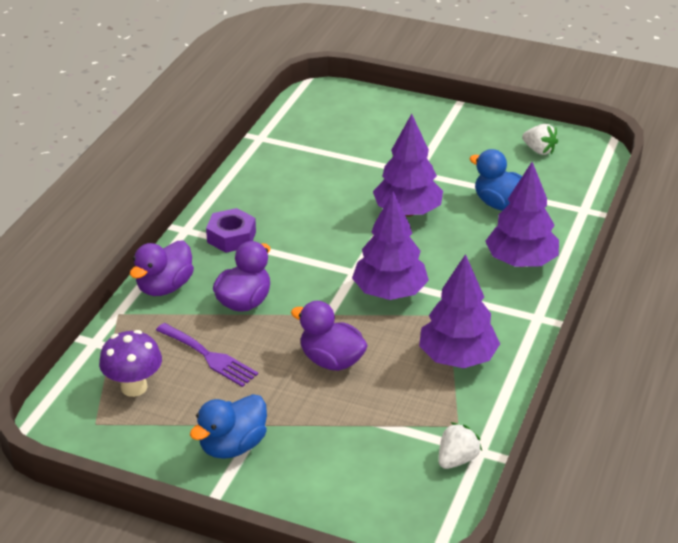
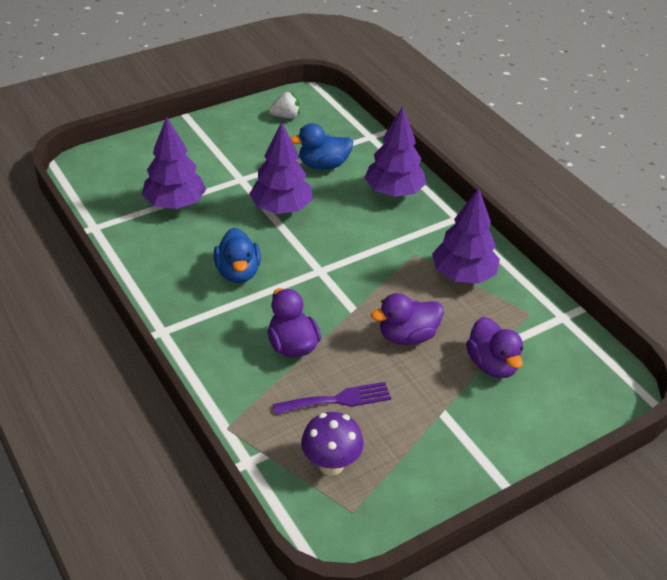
camera: 55 degrees left, 5 degrees up
(164, 287) = (223, 381): purple duck -> purple duck (492, 365)
(231, 237) = (203, 310): purple nut -> none
(232, 446) = (453, 439): blue duck -> blue duck (238, 272)
(389, 292) = (362, 267): purple tree -> purple tree (175, 204)
(457, 459) = (562, 332): white strawberry -> none

